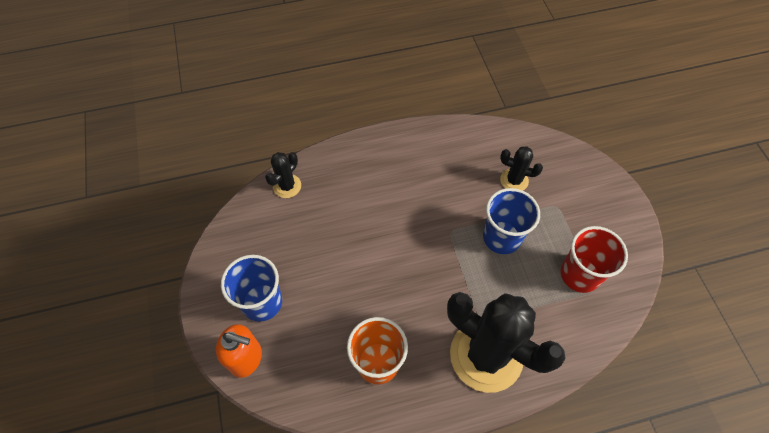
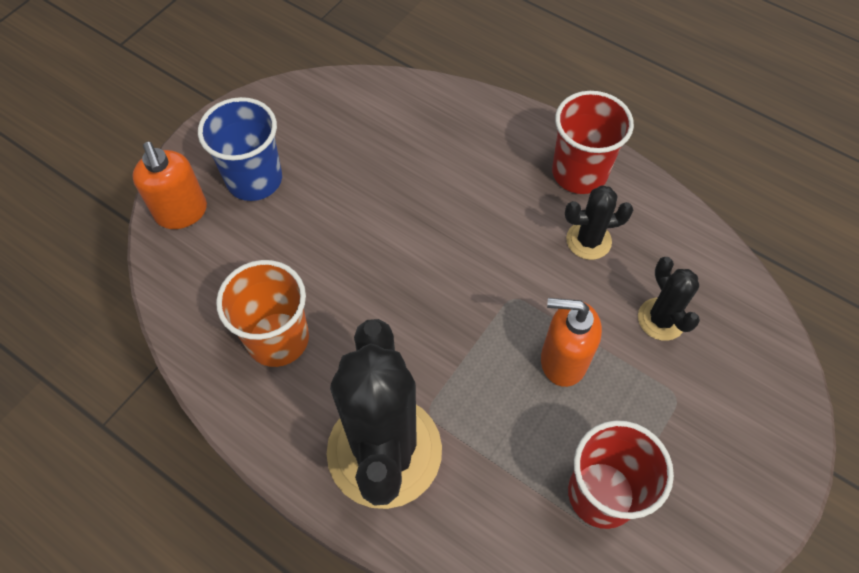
camera: 50 degrees right, 0 degrees up
(287, 186) = (410, 99): black cactus -> black cactus (588, 240)
(407, 148) = (579, 173): none -> red cup
(501, 237) = (562, 361): blue cup -> orange soap dispenser

